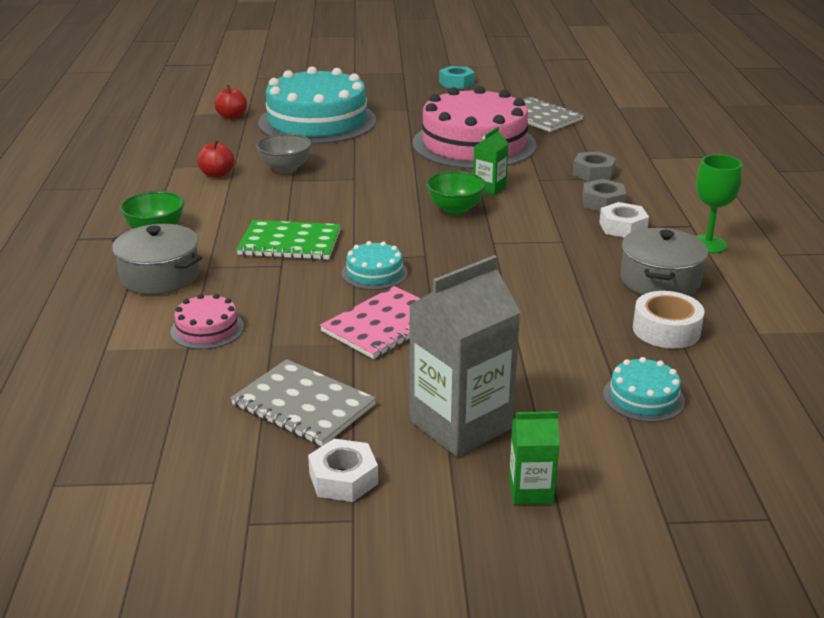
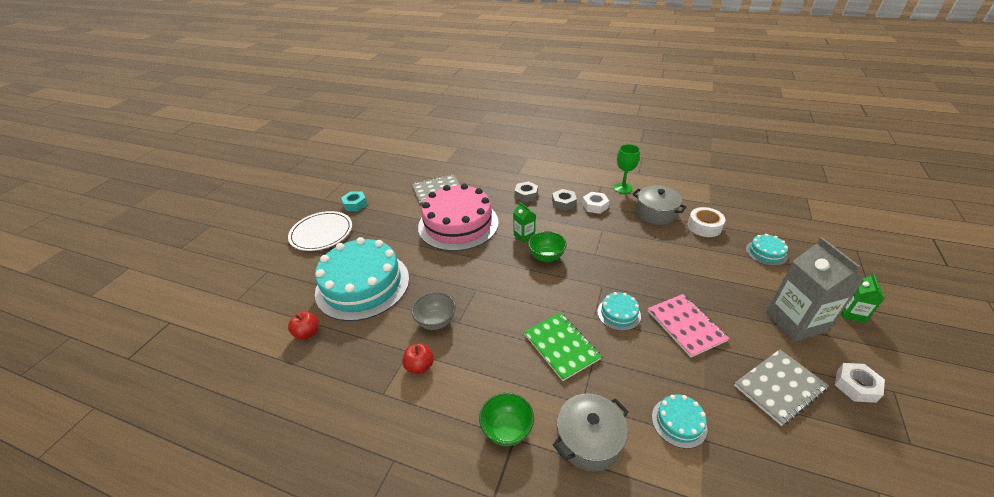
camera: 65 degrees left, 10 degrees up
(207, 329) = (679, 422): pink cake -> turquoise cake
(290, 243) = (561, 346): green notebook -> green notebook turned 60 degrees counterclockwise
(386, 82) = (321, 233): none -> white plate

